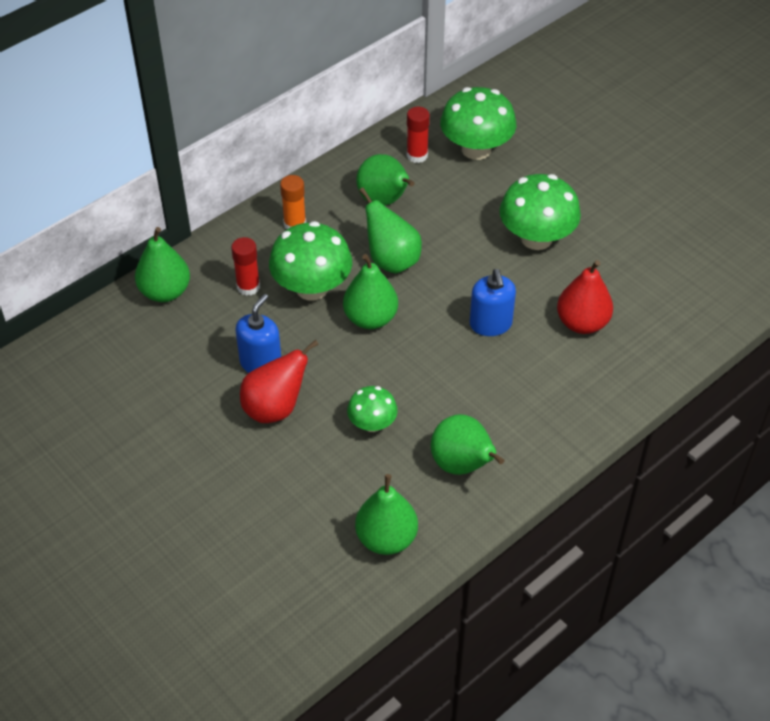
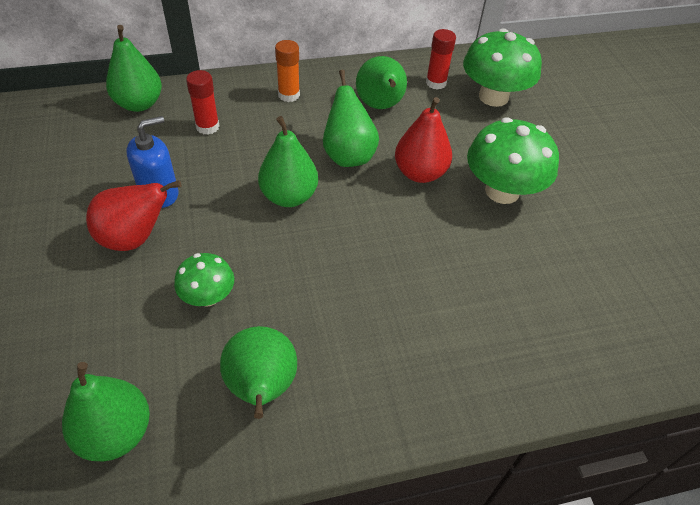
camera: 25 degrees right, 0 degrees up
(312, 288) = (259, 149): green mushroom -> none
(490, 324) = (400, 252): blue soap dispenser -> none
(582, 323) = (498, 293): red pear -> red pear (420, 173)

